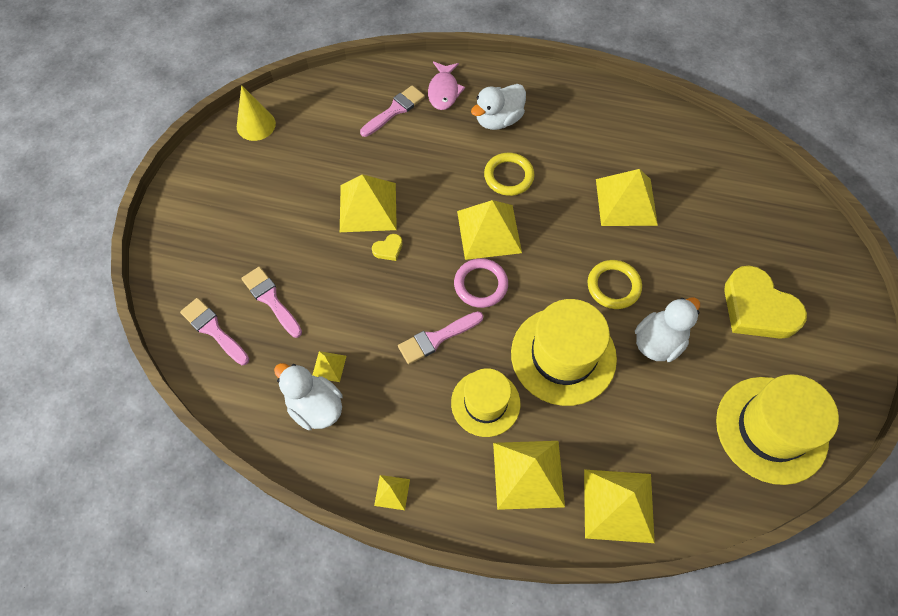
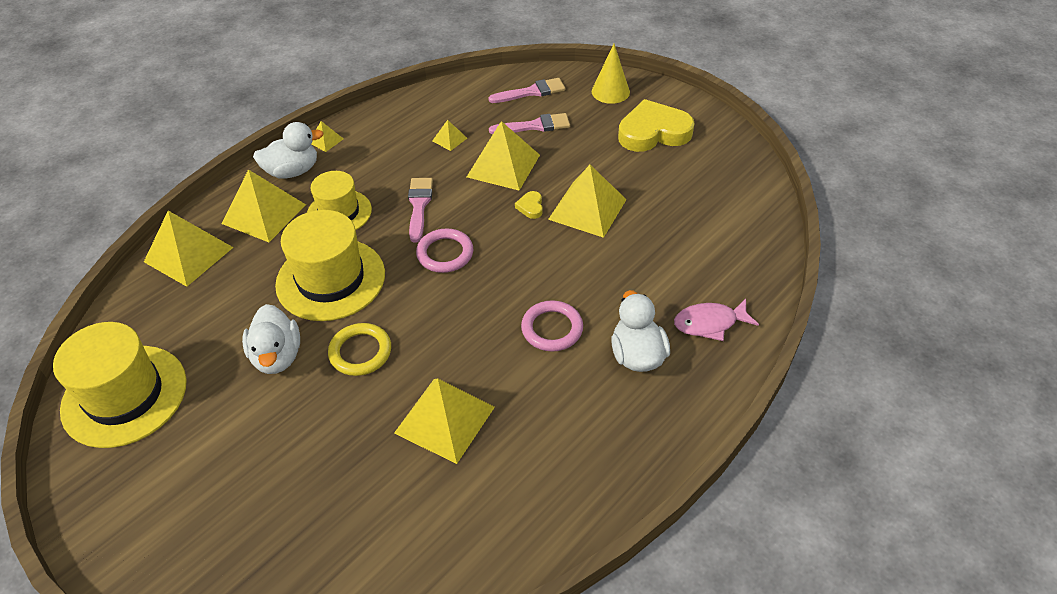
camera: 120 degrees right, 15 degrees down
(256, 125) = (738, 166): yellow cone -> yellow cone (610, 91)
(315, 407) = (423, 123): white duck -> white duck (293, 171)
(395, 110) = (702, 271): pink brush -> none
(444, 91) = (709, 323): pink fish -> pink fish turned 45 degrees counterclockwise
(489, 232) = (496, 283): yellow pyramid -> yellow pyramid (503, 165)
(508, 176) = (552, 329): yellow ring -> pink ring
(757, 308) = (228, 467): yellow heart -> yellow heart (653, 132)

